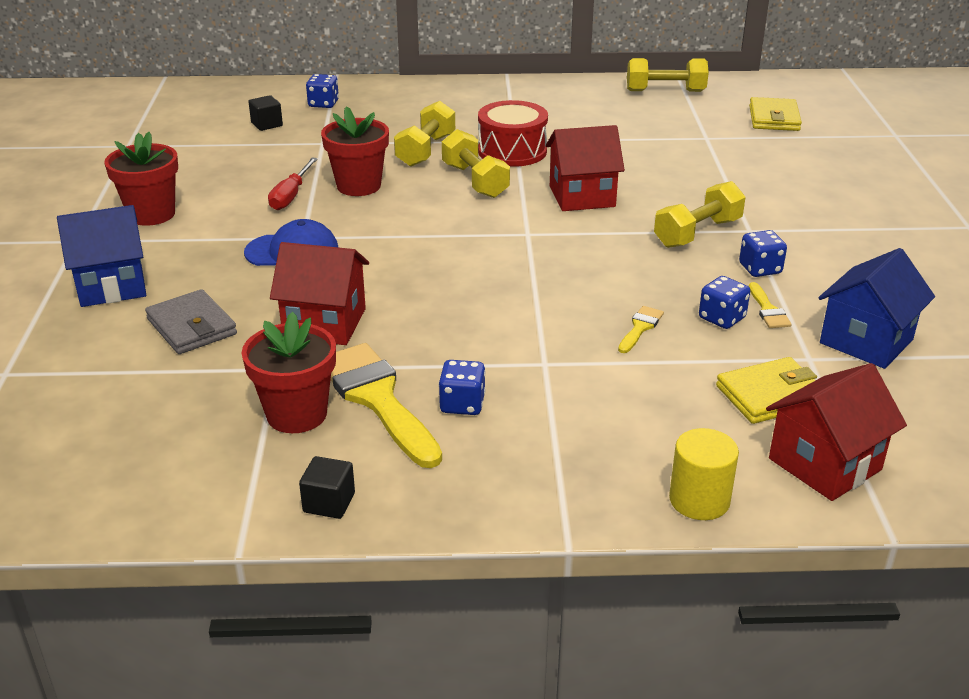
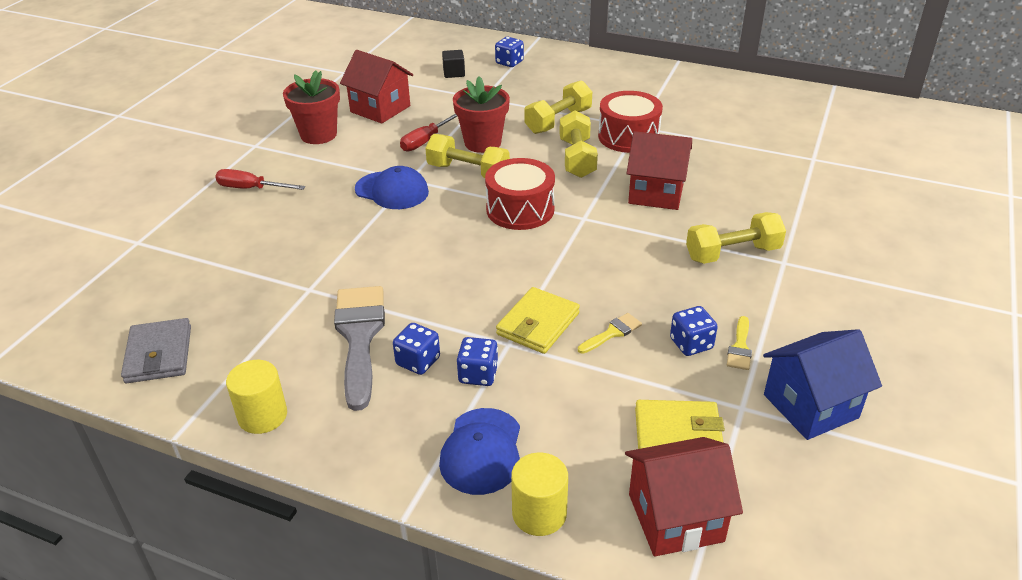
camera: 25 degrees right, 5 degrees up
(112, 285) = (251, 188): blue house -> red screwdriver
(191, 327) = (278, 237): grey wallet -> grey wallet (159, 354)
(297, 414) = (295, 333): red flower pot -> none
(324, 323) = (370, 259): red house -> red house (380, 109)
(329, 503) = (262, 416): black cube -> yellow cylinder
(377, 399) = (359, 337): yellow brush -> grey brush
(454, 240) = (520, 209): none -> red drum
(598, 465) = (481, 451): none -> blue cap
(665, 91) = (809, 103): yellow dumbbell -> yellow dumbbell (468, 172)
(760, 269) = (764, 304): blue dice -> blue dice (478, 374)
(774, 118) = (895, 152): yellow wallet -> yellow wallet (538, 324)

